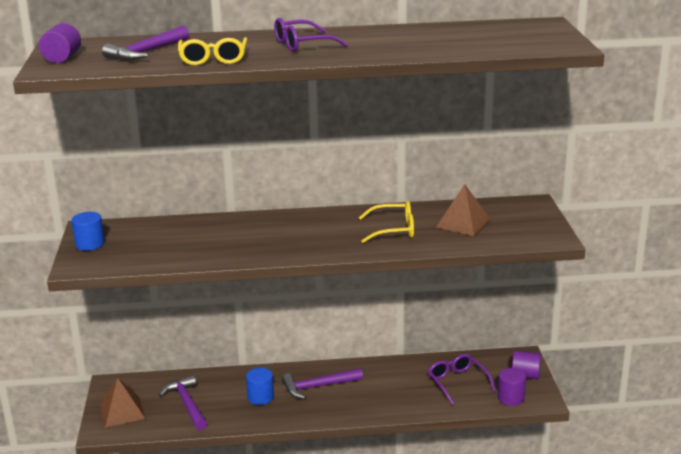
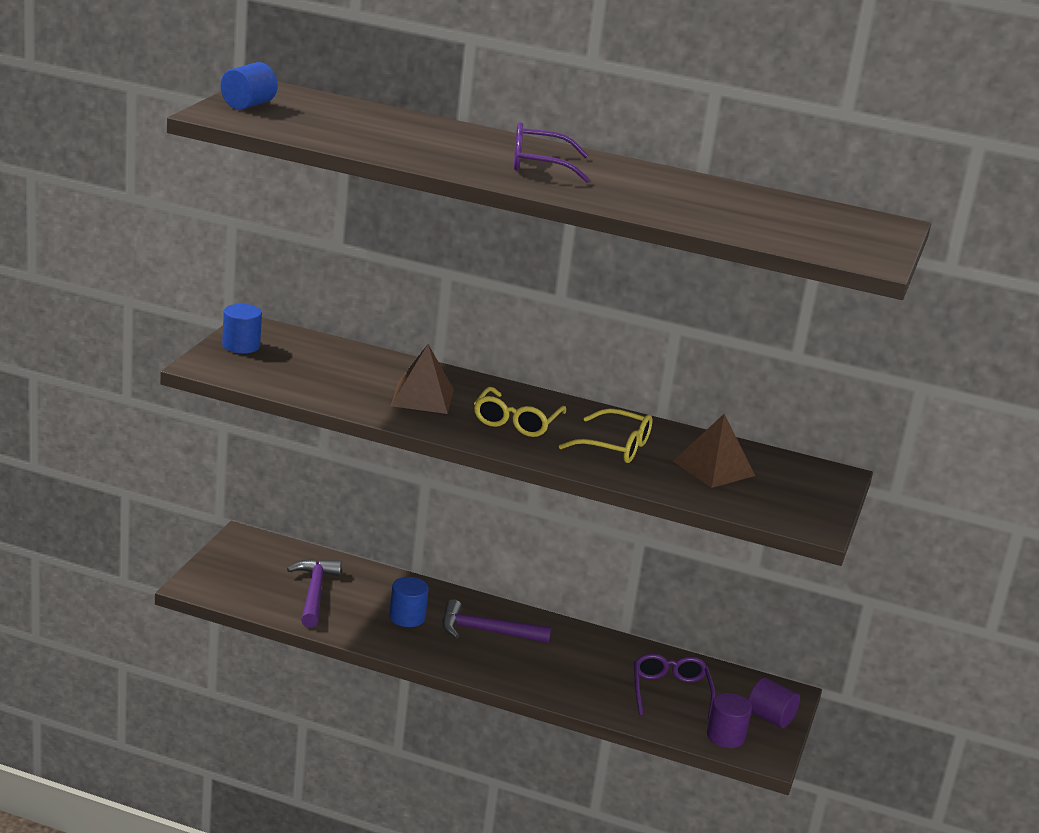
camera: 20 degrees right, 0 degrees up
(62, 58) = (248, 105): purple cylinder -> blue cylinder
(122, 411) = (234, 573): brown pyramid -> brown pyramid (422, 397)
(146, 52) = (347, 123): purple hammer -> none
(213, 59) = (412, 153): yellow glasses -> yellow glasses (516, 422)

